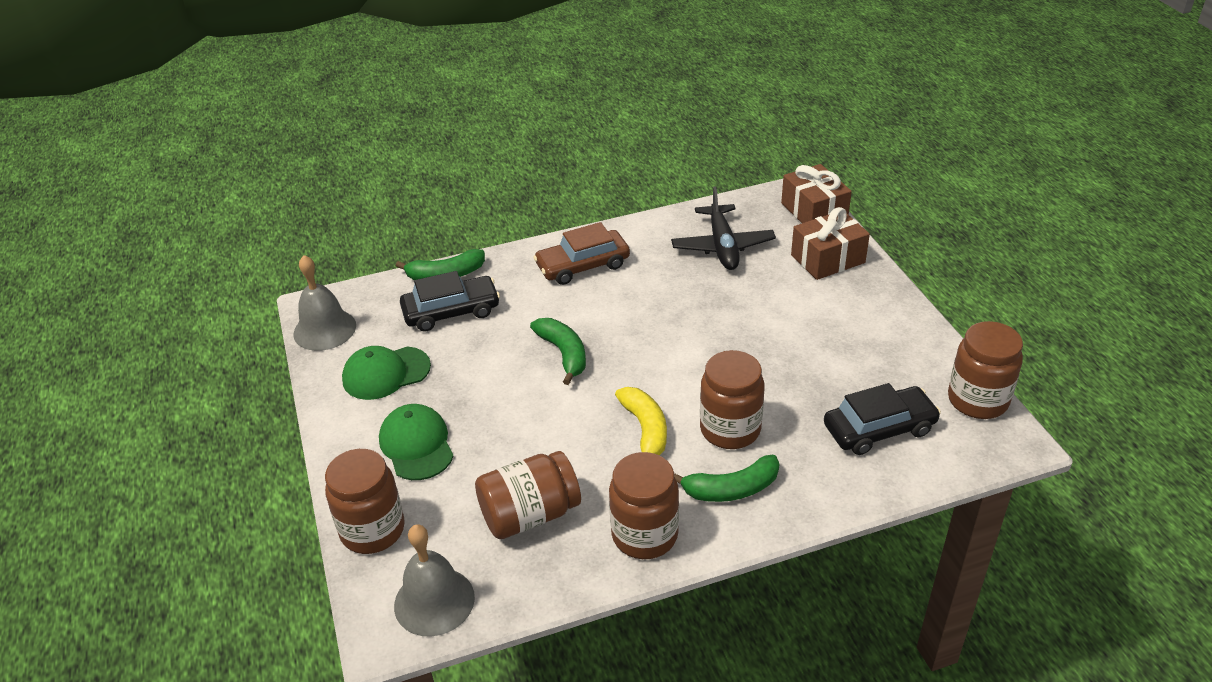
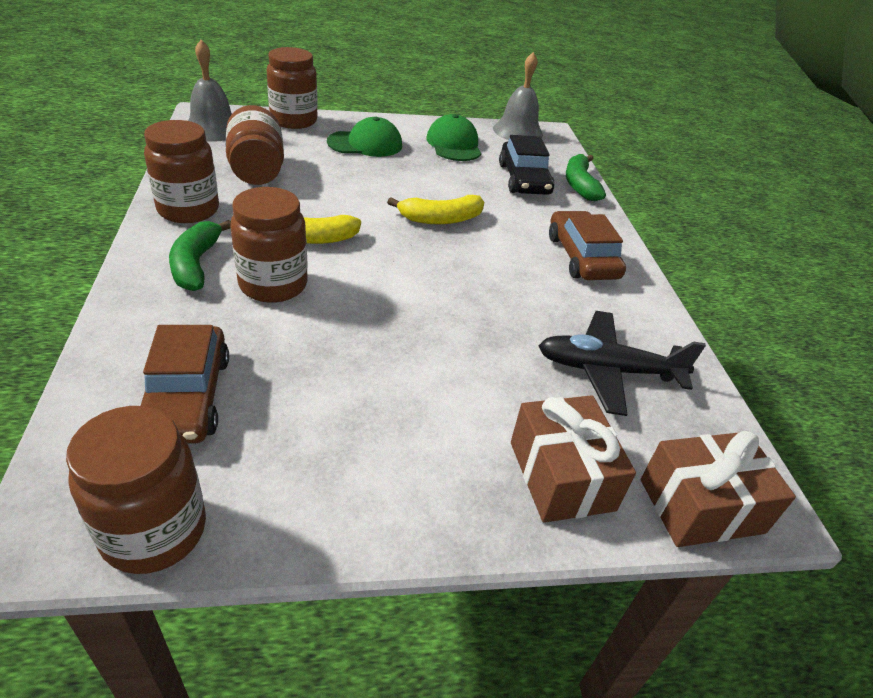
camera: 95 degrees right, 0 degrees up
(563, 354) = (441, 219): green banana -> yellow banana
(879, 429) = (187, 397): black car -> brown car

